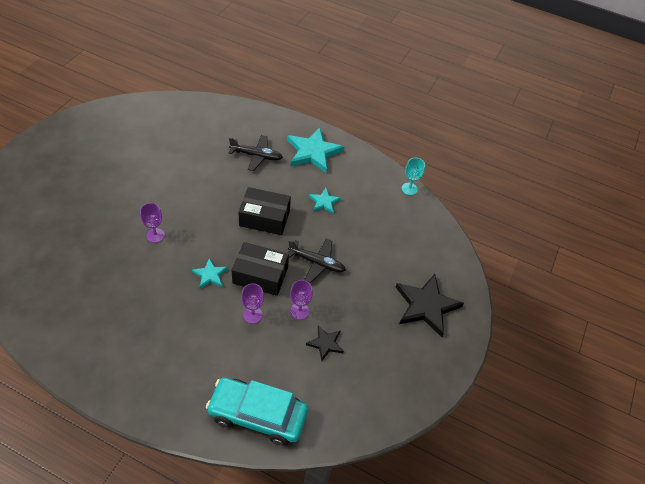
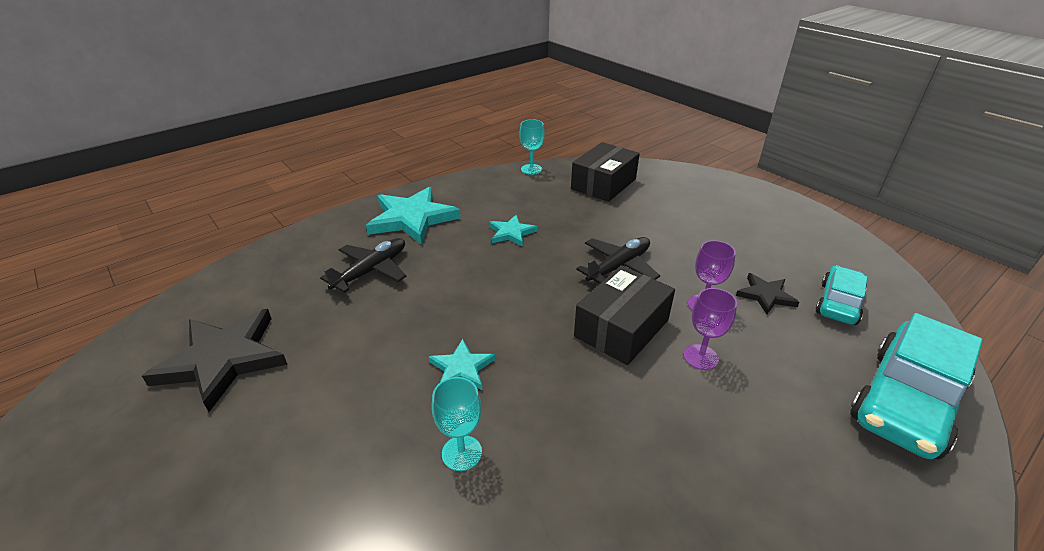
camera: 60 degrees left, 15 degrees down
(155, 235) = (461, 453): purple goblet -> turquoise goblet
(210, 275) = (599, 390): turquoise star -> turquoise star (461, 368)
(264, 218) = (506, 294): black box -> black box (603, 184)
(337, 385) = (838, 303): none -> turquoise car
(426, 306) = (715, 204): black star -> black star (223, 359)

